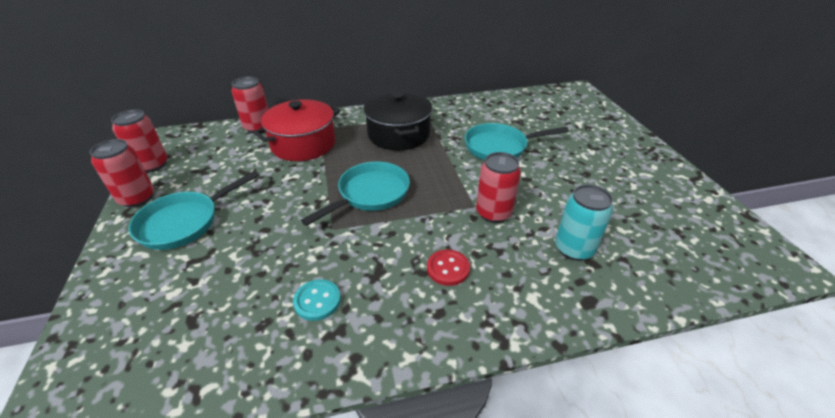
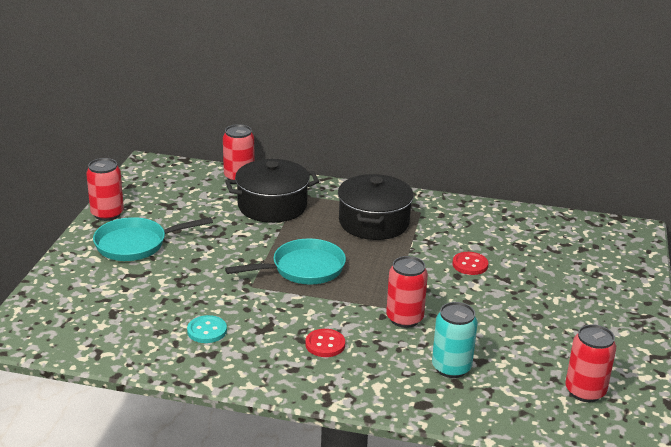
camera: 25 degrees right, 10 degrees down
(152, 165) = (129, 188): red can -> red can (585, 391)
(303, 144) = (272, 206): red pot -> black pot
(499, 147) = (470, 265): turquoise pan -> red button

